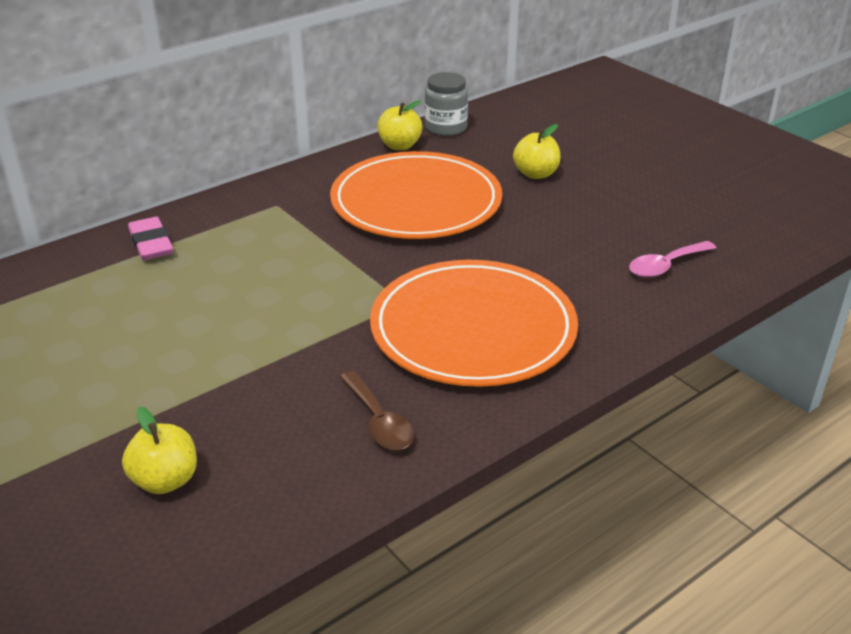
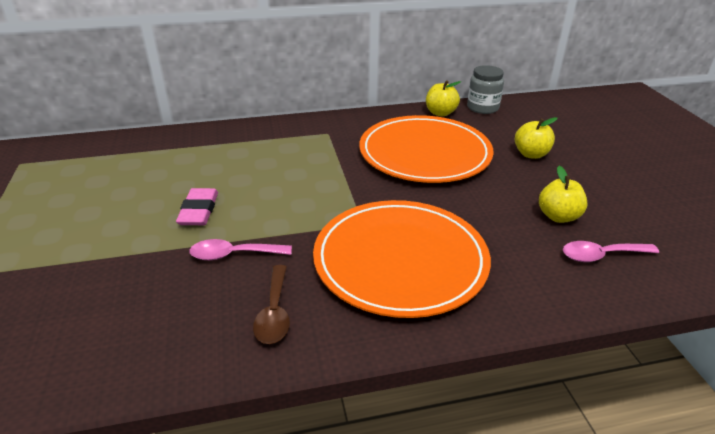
camera: 25 degrees right, 0 degrees up
(151, 243) = (231, 139): pink eraser -> pink eraser (199, 211)
(165, 480) = (99, 305): yellow apple -> yellow apple (558, 216)
(281, 378) = (234, 254): none -> pink spoon

